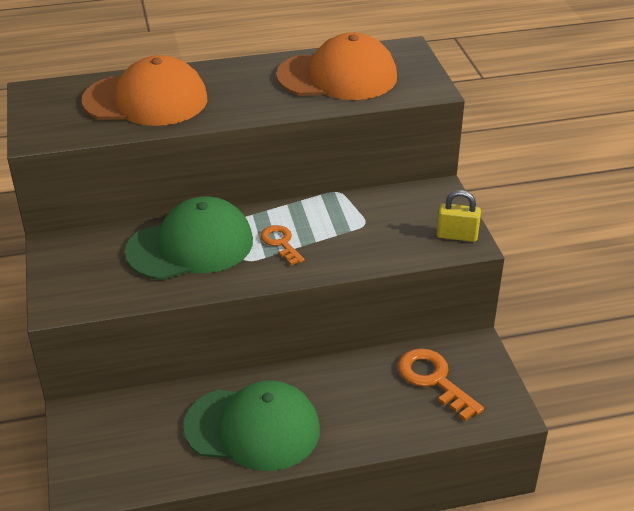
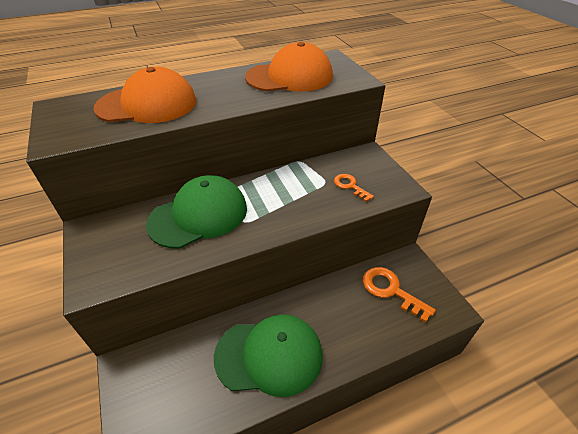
camera: 10 degrees left, 5 degrees up
(280, 243) = (268, 204): orange key -> orange key (350, 186)
(457, 236) = (393, 184): yellow padlock -> none

